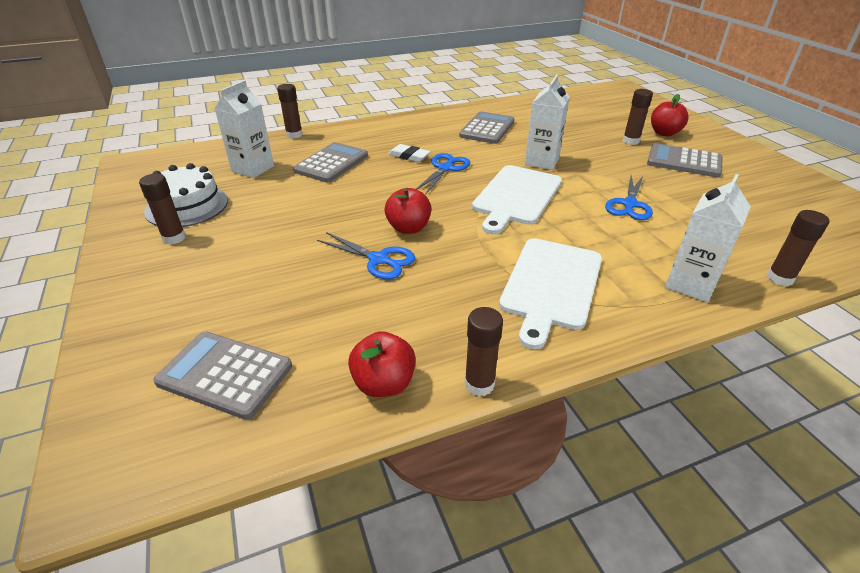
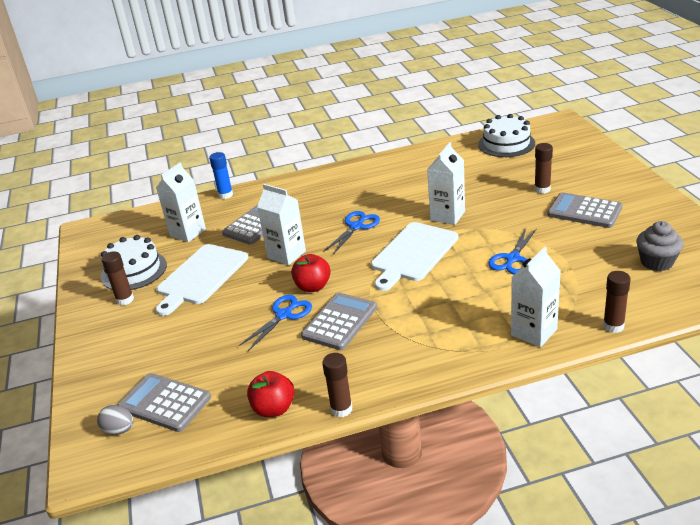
camera: 10 degrees right, 5 degrees down
(155, 417) = (119, 430): none -> grey egg
(294, 135) = (225, 195): brown glue stick -> blue glue stick
(371, 193) = (286, 254): none -> white carton
(378, 259) = (284, 315): blue scissors -> blue scissors turned 90 degrees counterclockwise
(409, 156) = (326, 214): white eraser -> none
(487, 129) = (406, 180): grey calculator -> grey calculator (340, 322)
(551, 285) = (417, 334): white cutting board -> white cutting board (201, 276)
(577, 102) = (506, 144): none -> white cake
(664, 133) = (580, 178): red apple -> none
(787, 211) = (656, 262): none -> grey cupcake

